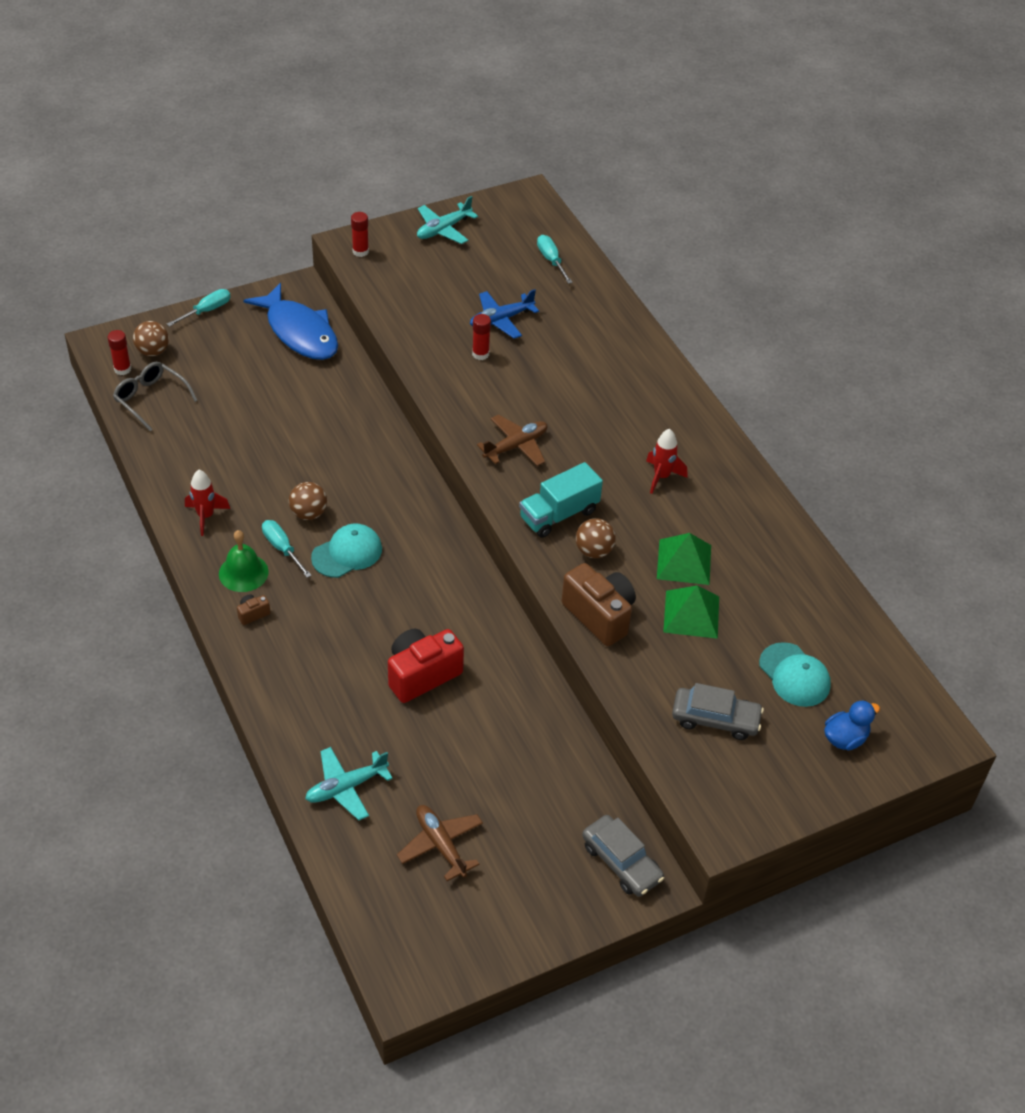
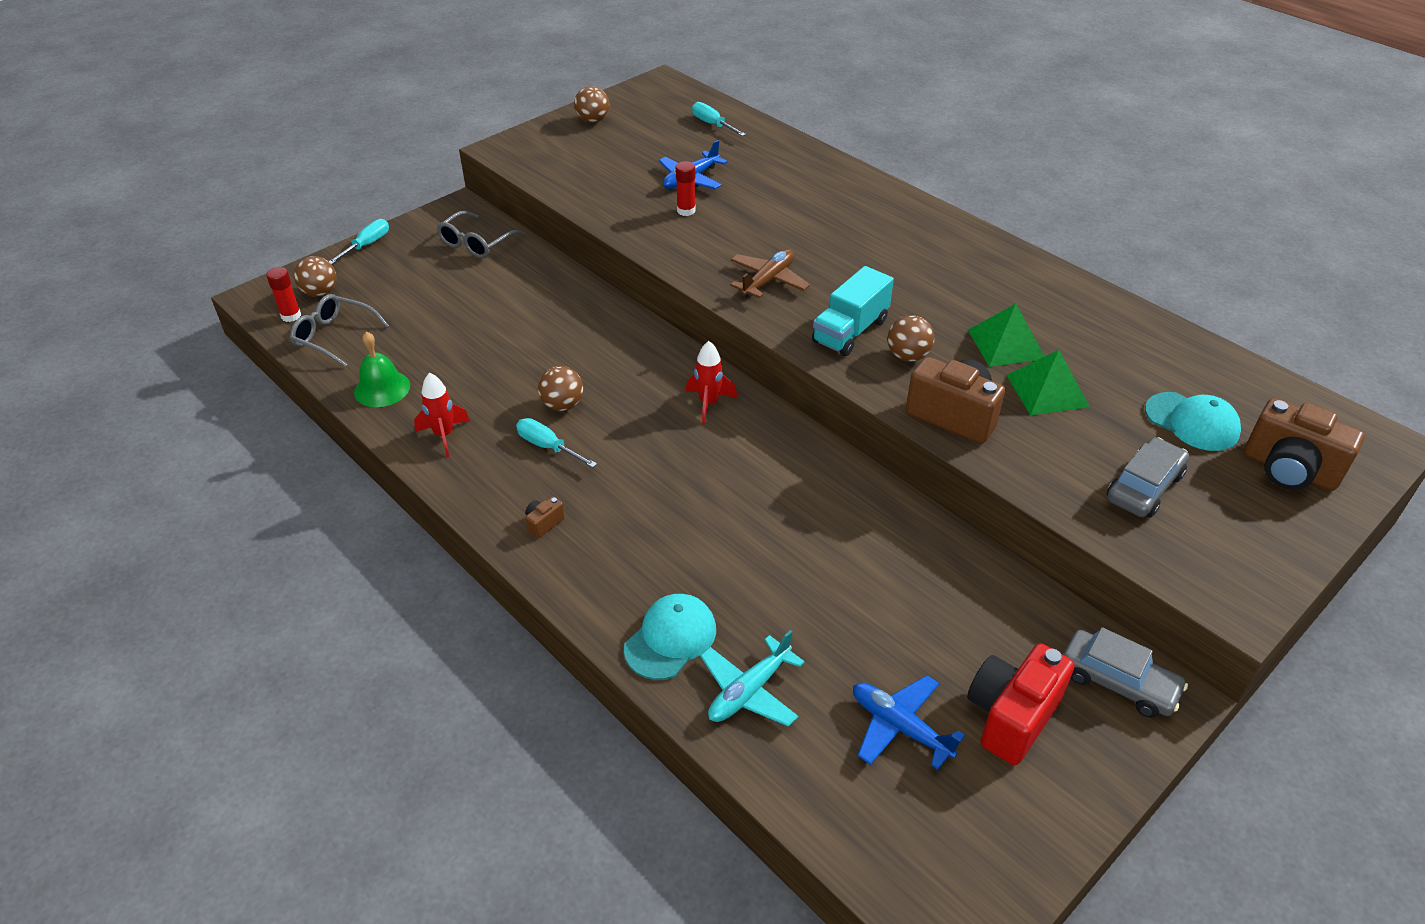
camera: 15 degrees left, 5 degrees down
(243, 572) = (513, 482): green bell -> green bell (382, 388)
(299, 332) = (476, 243): blue fish -> grey glasses
(347, 553) = (625, 434): turquoise cap -> turquoise cap (671, 639)
(360, 251) = (517, 152): red glue stick -> none
(422, 675) = (773, 537): red camera -> red camera (1011, 716)
(441, 845) = (899, 727): brown plane -> blue plane
(443, 229) = (593, 120): turquoise plane -> brown ball
(661, 477) = (932, 275): red rocket -> red rocket (709, 403)
(715, 719) = (1144, 487): grey car -> grey car turned 45 degrees counterclockwise
(845, 738) = (1289, 470): blue duck -> brown camera

